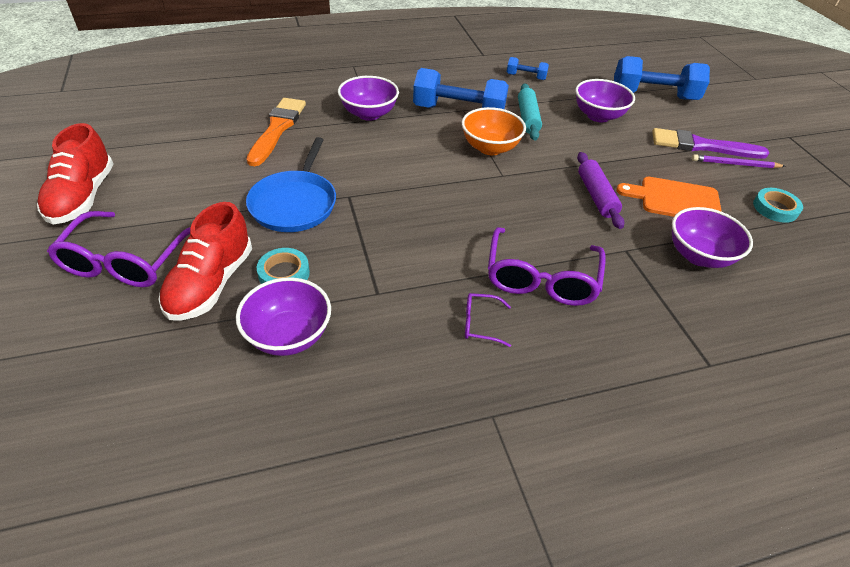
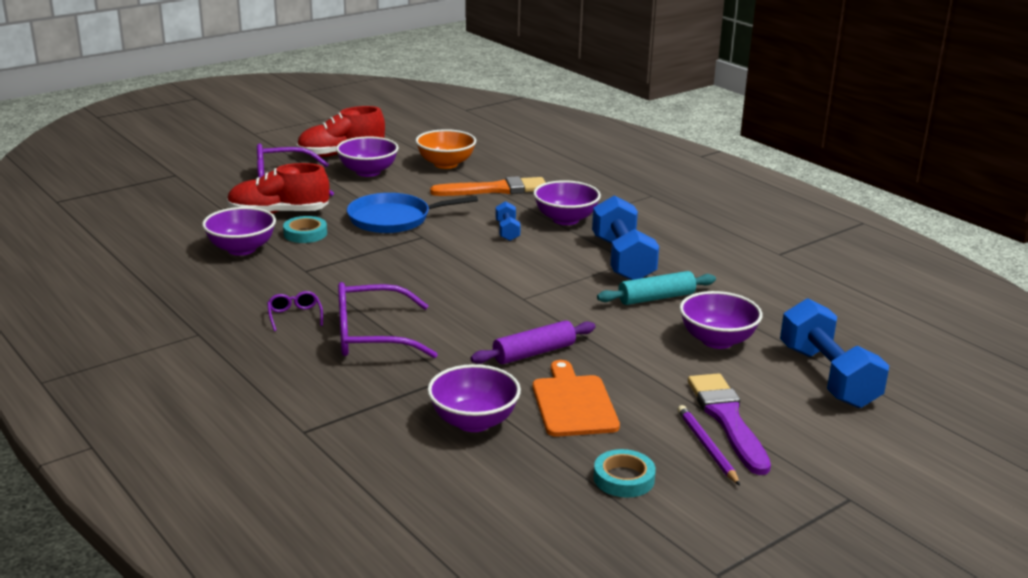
camera: 70 degrees right, 20 degrees down
(158, 191) = (368, 172): none -> purple bowl
(490, 148) = (568, 285): orange bowl -> orange bowl (446, 164)
(526, 77) = (757, 285): blue dumbbell -> blue dumbbell (507, 231)

